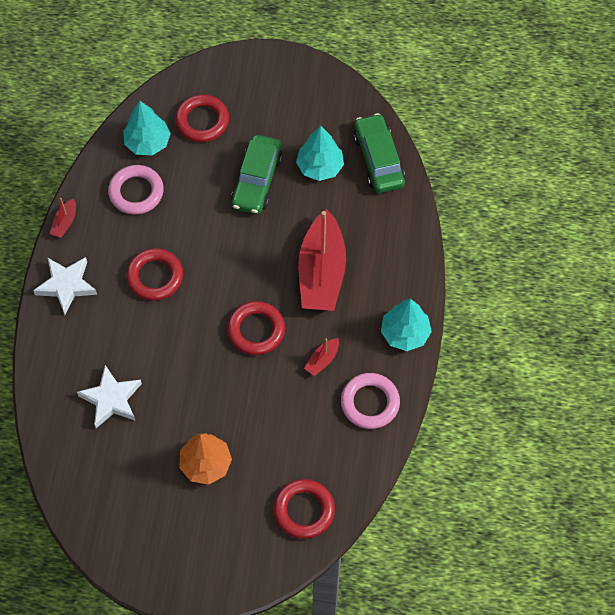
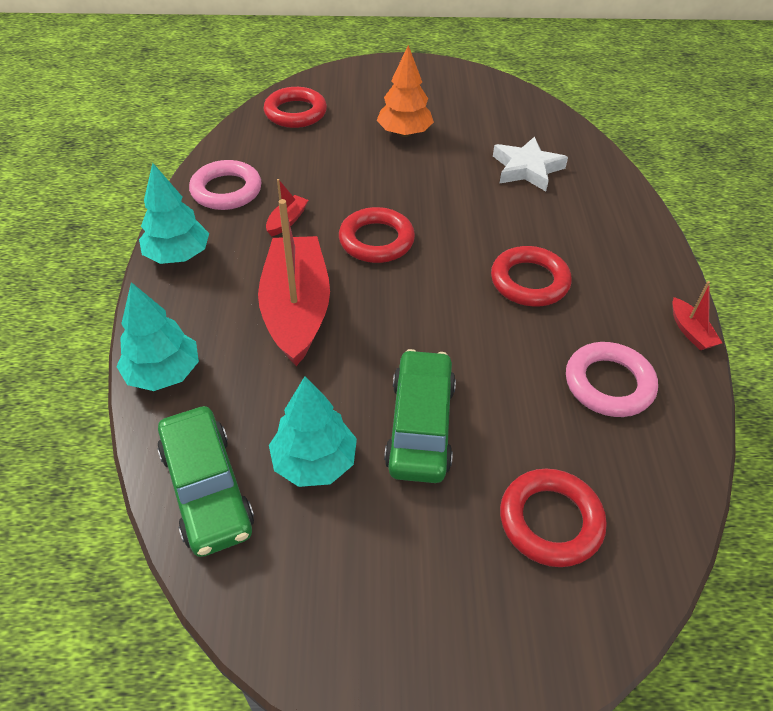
camera: 170 degrees right, 15 degrees down
(65, 222) = (690, 331): red boat -> red boat turned 150 degrees clockwise
(66, 285) = (640, 261): white star -> none
(148, 142) = (630, 466): turquoise tree -> turquoise tree (163, 373)

